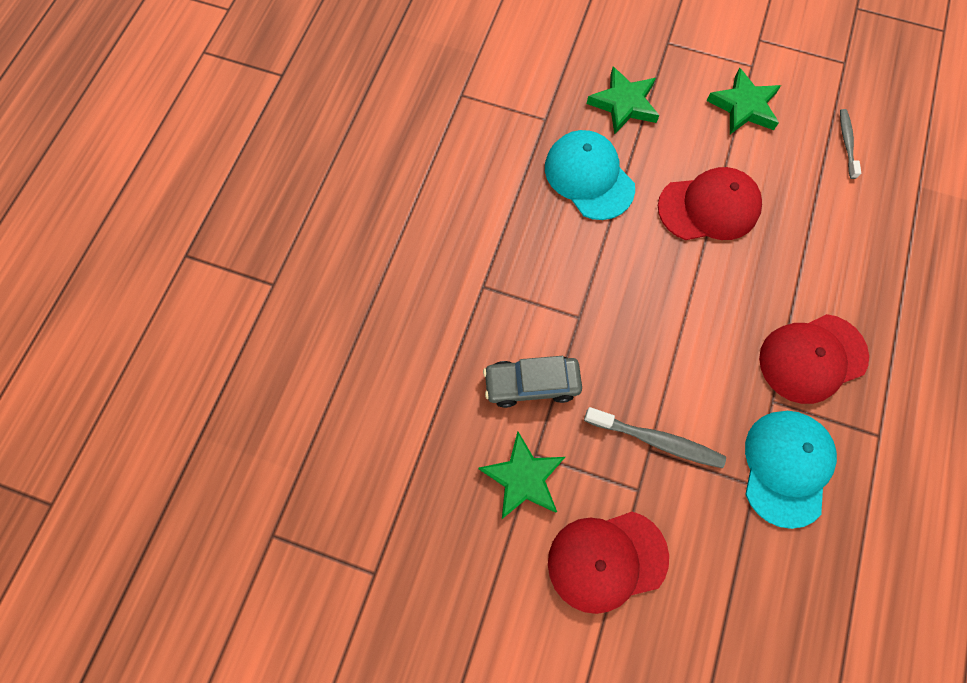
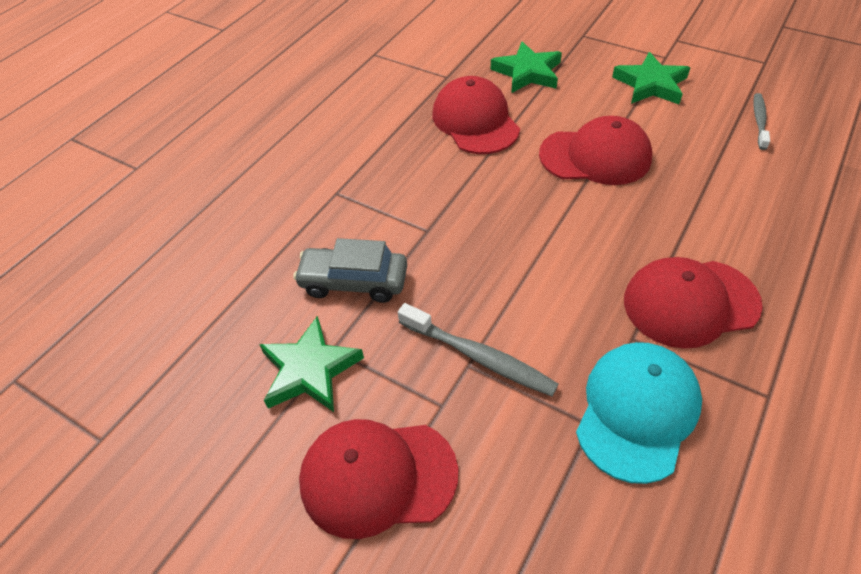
camera: 15 degrees right, 20 degrees down
(589, 177) = (475, 121): turquoise cap -> red cap

